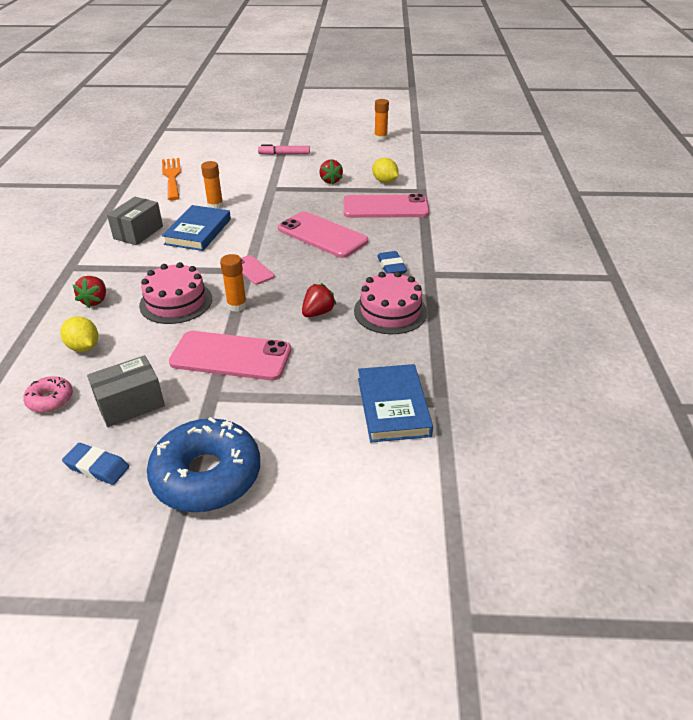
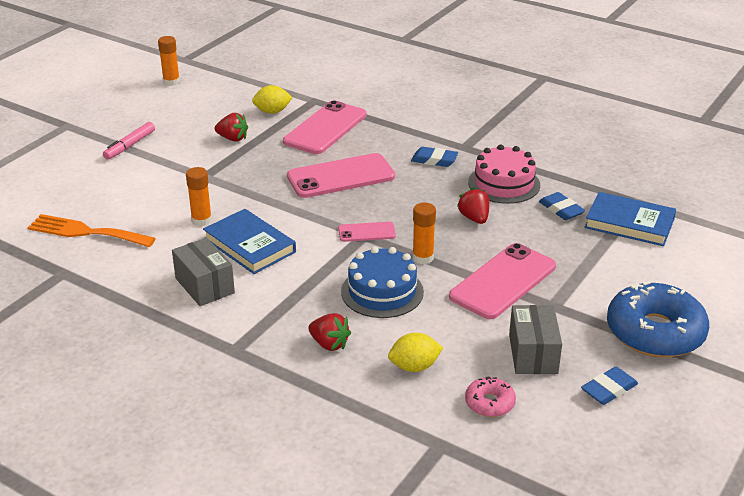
camera: 60 degrees left, 5 degrees down
(176, 302) = (382, 292): pink cake -> blue cake
(377, 356) = (561, 209): none -> blue eraser

